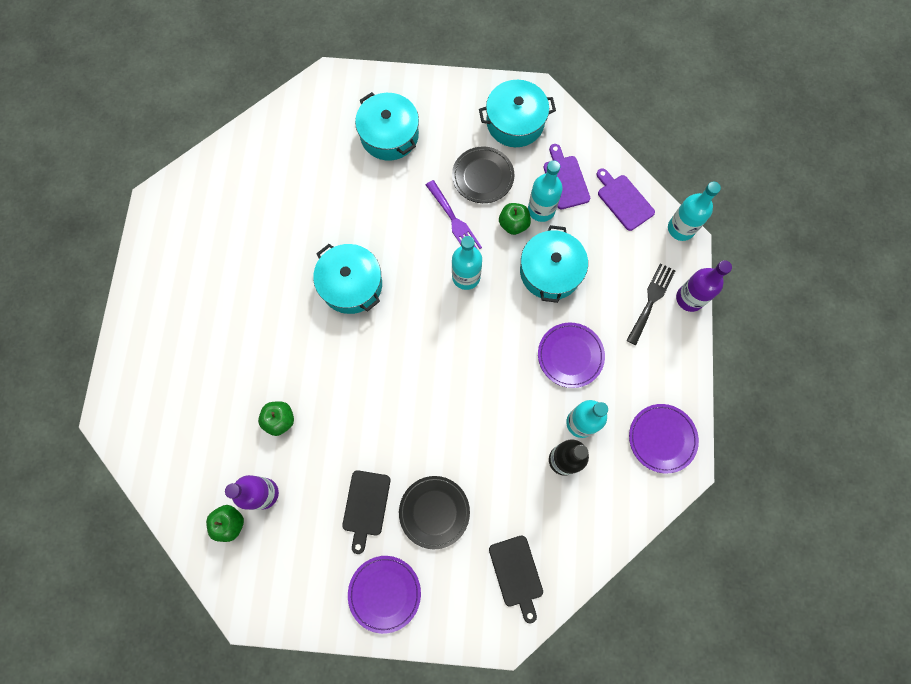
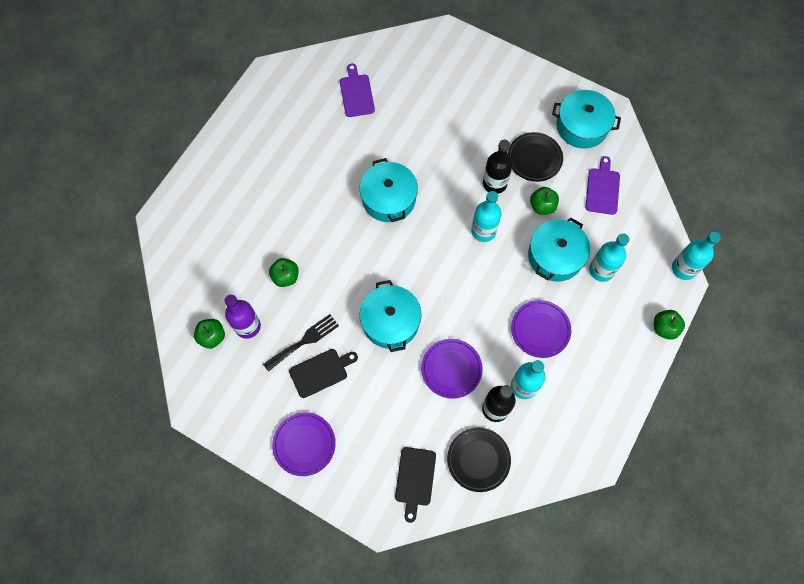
camera: 25 degrees right, 5 degrees down
(366, 506) = (321, 372): black cutting board -> black cutting board turned 150 degrees counterclockwise
(389, 135) = (473, 95): turquoise pot -> turquoise pot (390, 321)
(434, 512) = (372, 401): black plate -> black plate (478, 459)
(454, 221) = (494, 183): purple fork -> black bottle
(541, 210) = (571, 204): turquoise bottle -> turquoise bottle (601, 270)
(623, 200) = (644, 225): purple cutting board -> purple cutting board (356, 93)
(651, 300) = (630, 315): black fork -> black fork (304, 341)
(662, 438) = (586, 429): purple plate -> purple plate (451, 369)
(689, 298) = (664, 328): purple bottle -> green apple

